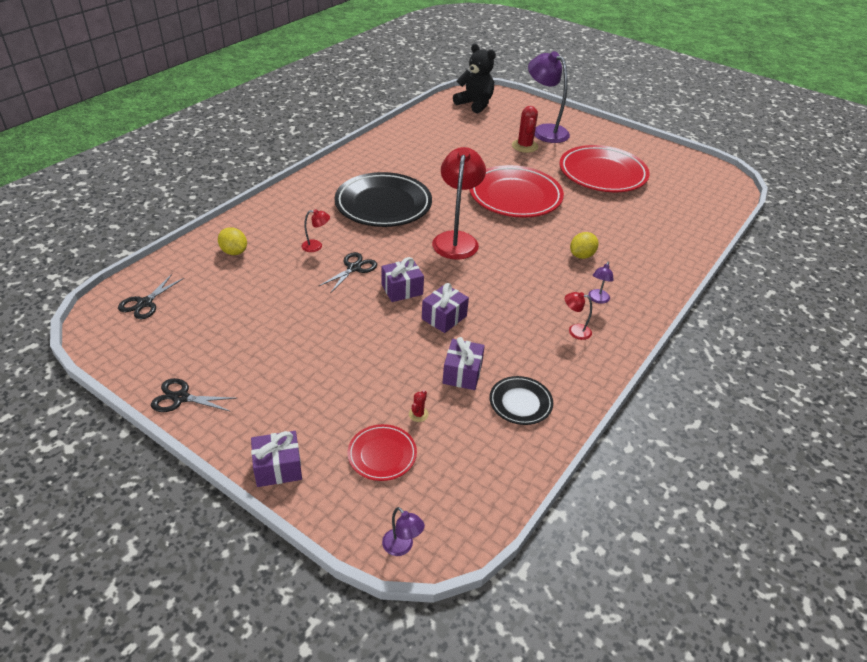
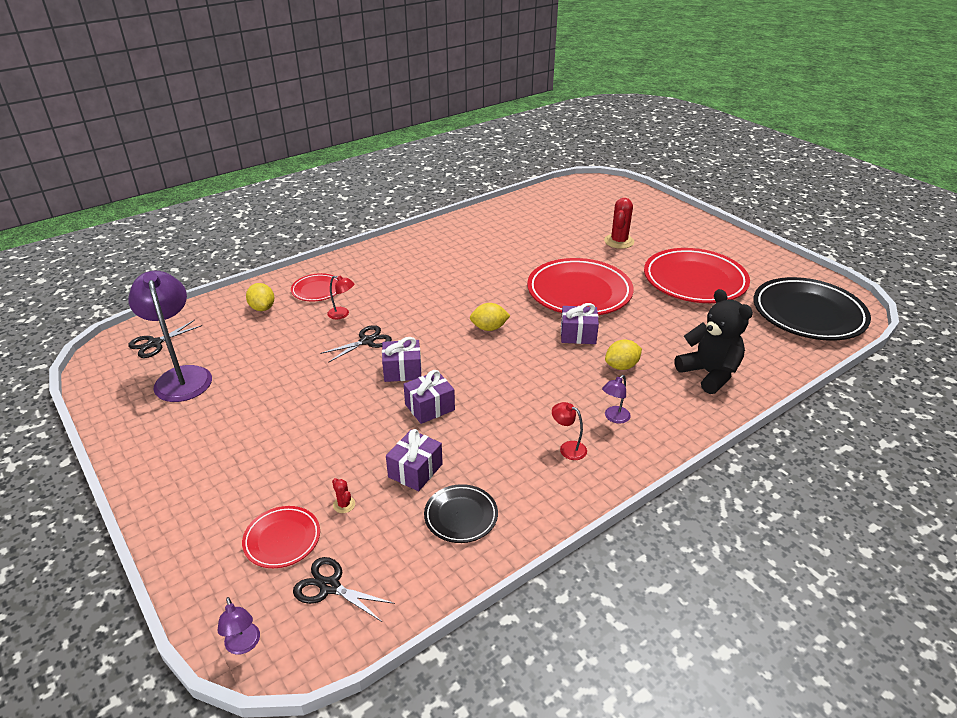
camera: 20 degrees right, 5 degrees down
(181, 398) = (130, 439): black scissors -> black scissors (330, 587)
(278, 227) = (317, 290): none -> red plate
(278, 468) = (174, 529): purple gift -> purple gift (578, 334)
(383, 204) = (433, 282): black plate -> black plate (808, 314)
(418, 414) = (344, 505): red cactus -> red cactus turned 75 degrees counterclockwise
(456, 239) = (489, 328): red lamp -> yellow lemon
(475, 104) = (587, 193): black teddy bear -> black teddy bear (709, 374)
(544, 131) = (650, 228): purple lamp -> purple lamp (182, 376)

